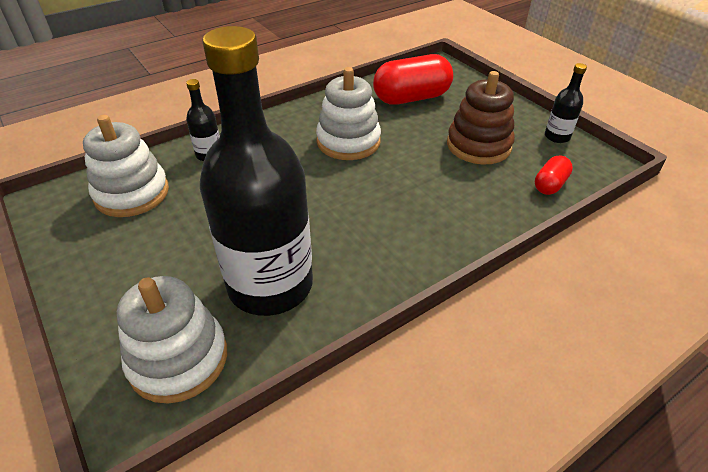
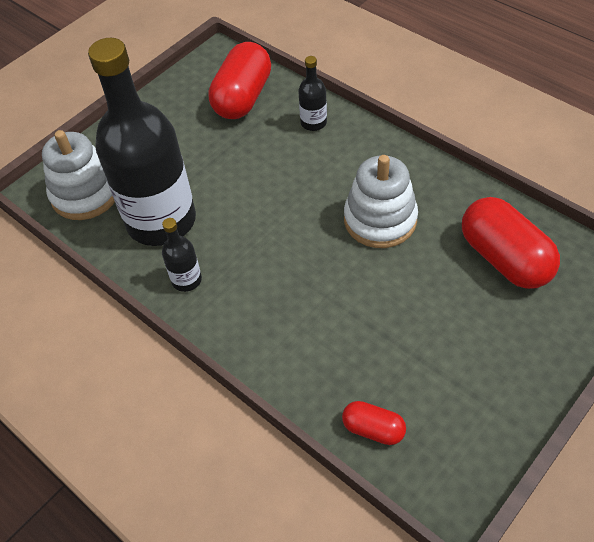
camera: 80 degrees right, 10 degrees up
(132, 193) = (242, 98): white stacking toy -> red capsule
(478, 145) = (426, 345): brown stacking toy -> none
(557, 137) = (488, 436): black bottle -> black bottle (186, 280)

